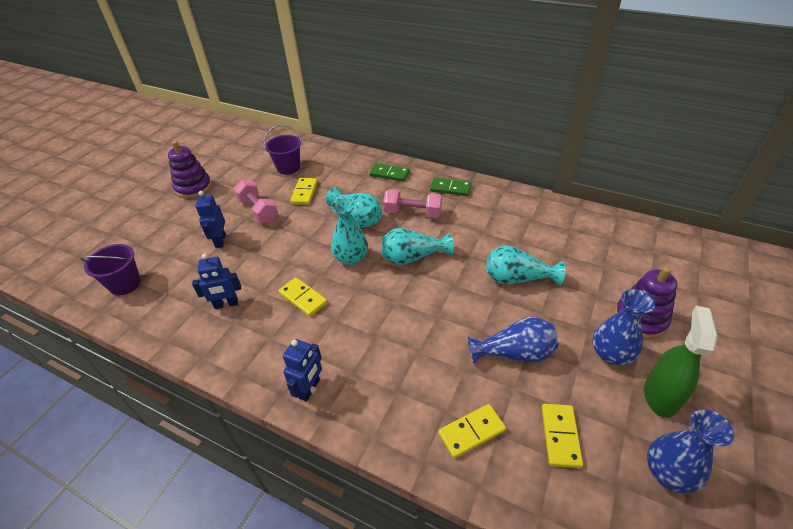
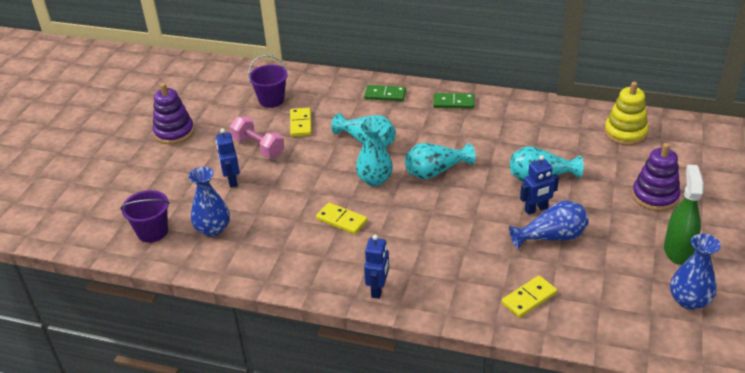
camera: 10 degrees left, 5 degrees down
(226, 304) = (267, 235): blue robot -> blue robot (536, 209)
(413, 213) = (422, 131): pink dumbbell -> none
(560, 436) = (601, 290): yellow domino -> none
(611, 354) = (633, 226): blue vase -> blue vase (213, 229)
(616, 240) = (625, 133): none -> yellow stacking toy

